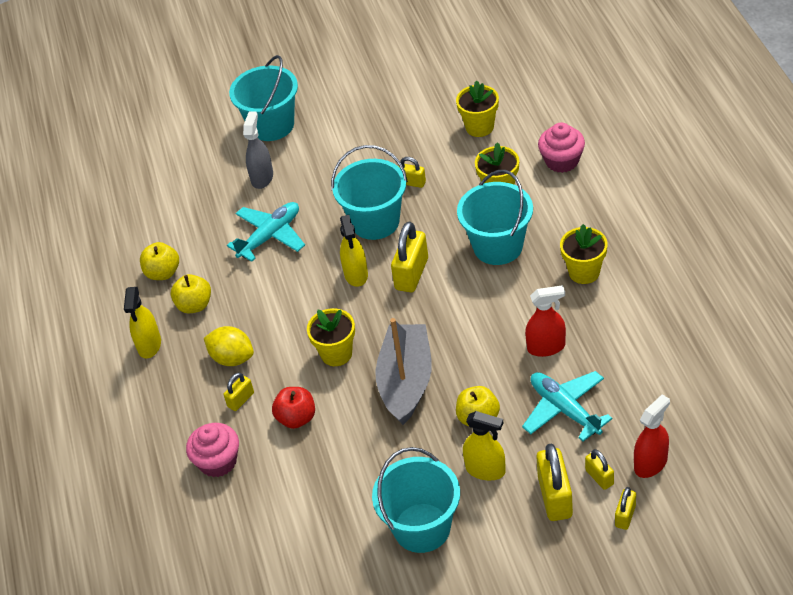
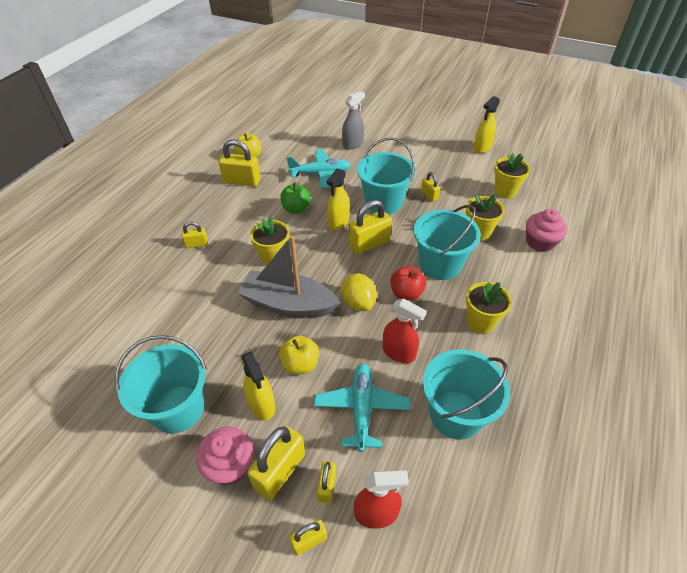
camera: 35 degrees right, 0 degrees up
(149, 345) = (197, 185): yellow spray bottle -> yellow spray bottle (482, 148)
(194, 305) = (242, 181): yellow apple -> yellow padlock
(218, 461) = (142, 268): pink cupcake -> pink cupcake (230, 465)
(232, 358) = (222, 219): yellow lemon -> yellow lemon (358, 302)
(272, 125) = (388, 124): turquoise bucket -> turquoise bucket (455, 414)
(295, 292) = (296, 209): none -> green apple
(296, 418) = (207, 276): red apple -> red apple (406, 293)
(406, 382) = (288, 304): grey boat -> grey boat turned 120 degrees counterclockwise

